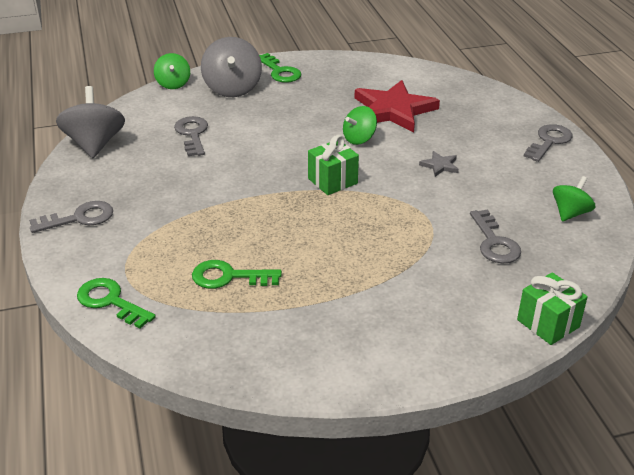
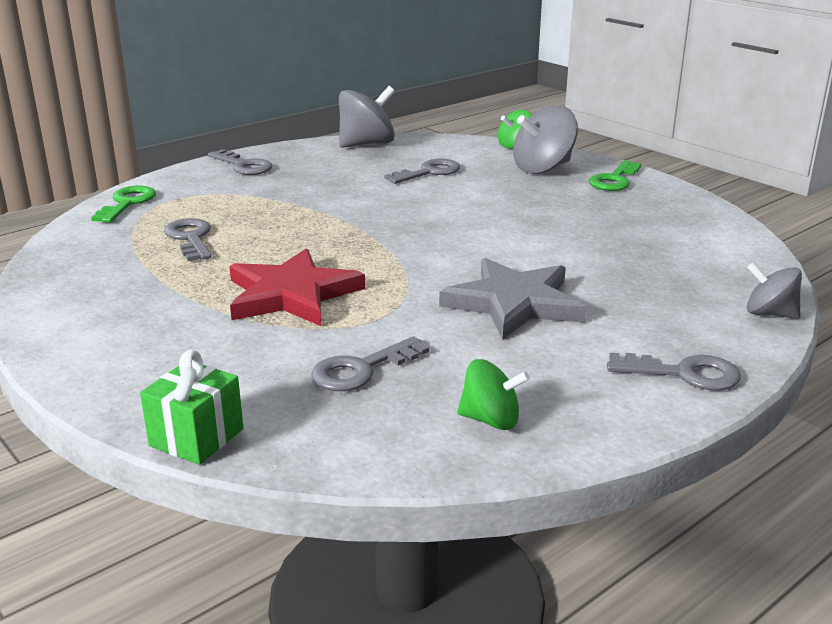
camera: 65 degrees right, 10 degrees down
(229, 277) = (190, 238): green key -> grey key
(332, 181) = (409, 250): green gift -> none
(359, 139) = (519, 246): green spinning top -> none
(393, 110) = (616, 252): red star -> red star (291, 294)
(440, 165) = (513, 303): grey star -> grey star, size x2.38
(499, 95) = (769, 313): none -> grey spinning top

